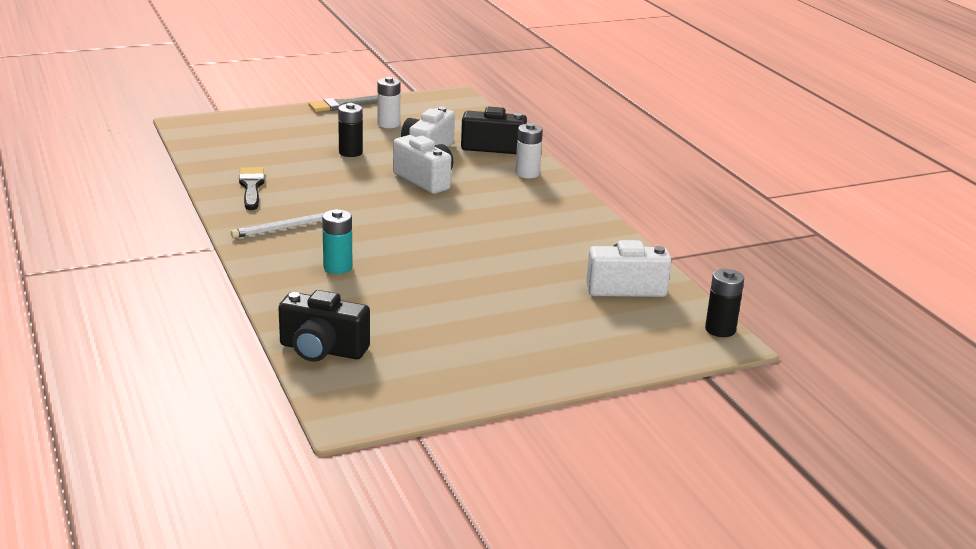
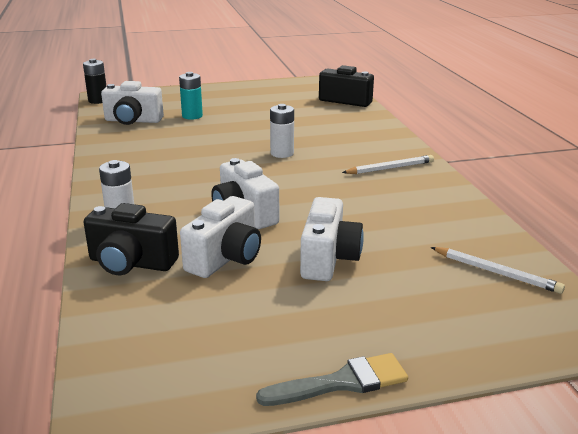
camera: 170 degrees left, 0 degrees up
(228, 148) = (496, 272): none -> white pencil
(251, 187) = (437, 211): black brush -> none
(338, 267) = (339, 139): turquoise battery -> turquoise battery (192, 116)
(350, 152) = (328, 259): black battery -> white camera
(388, 124) = (266, 320): white battery -> white battery (282, 153)

